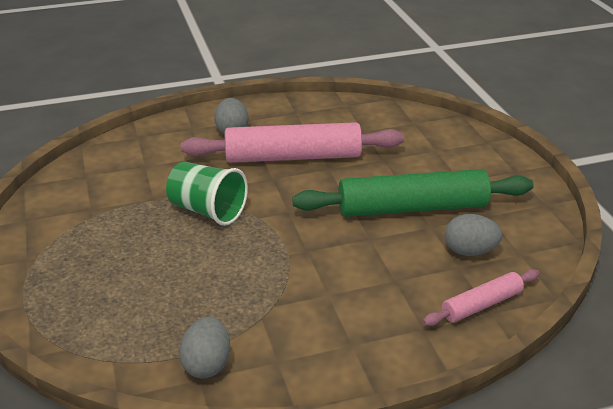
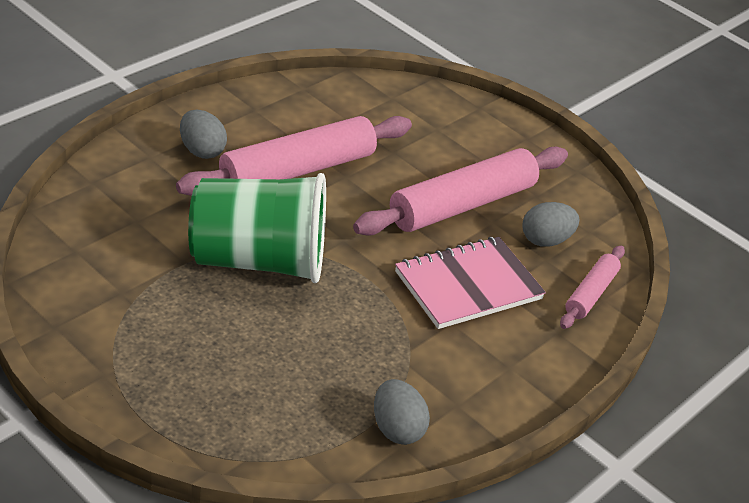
camera: 35 degrees left, 5 degrees up
(207, 211) = (258, 261): green cup -> green cup, size x1.58
(367, 269) = (468, 285): none -> pink notebook
(412, 208) = (462, 205): green rolling pin -> pink rolling pin

